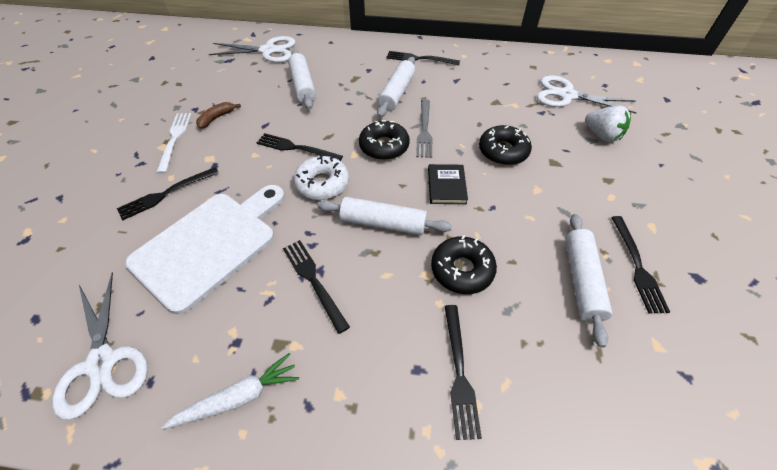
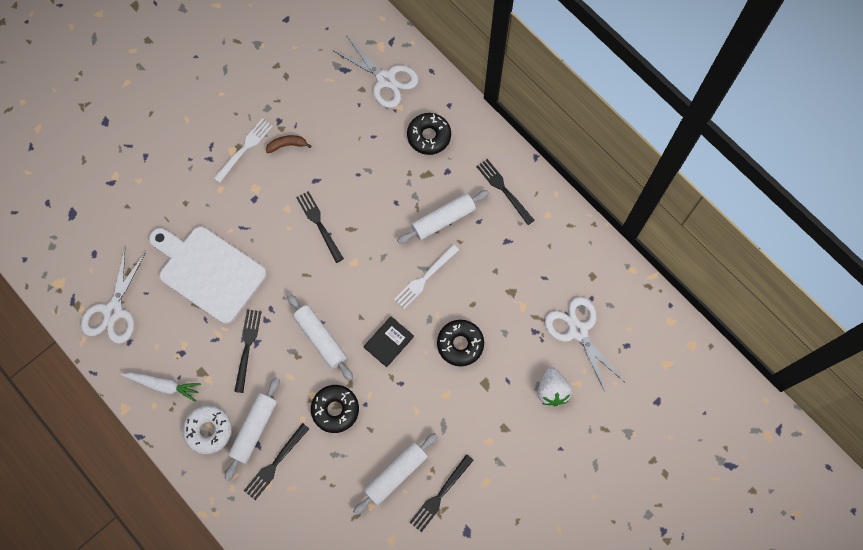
camera: 40 degrees right, 20 degrees up
(165, 194) = (208, 204): black fork -> none
(210, 245) = (209, 272): white cutting board -> white cutting board turned 135 degrees counterclockwise
(302, 85) = (377, 152): white rolling pin -> white rolling pin (254, 429)
(322, 183) = (310, 274): white donut -> white donut (209, 430)
(384, 146) = (381, 271): black donut -> black donut (429, 136)
(424, 131) = (424, 279): grey fork -> white fork

